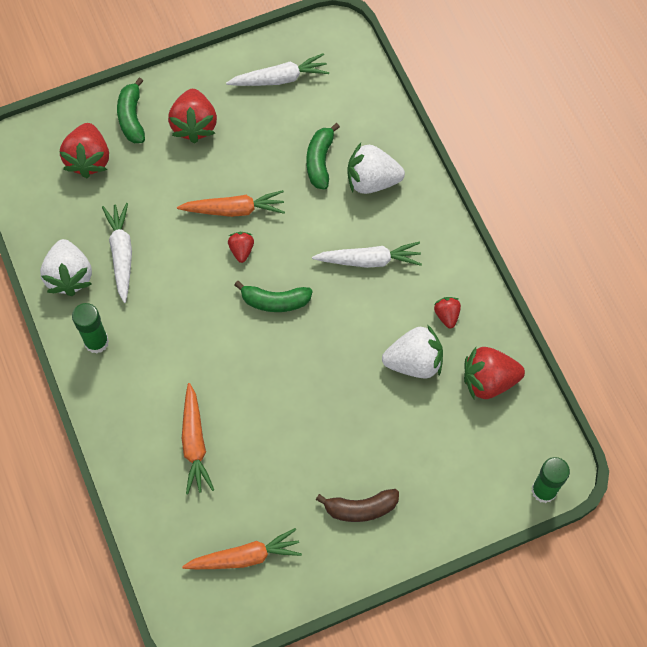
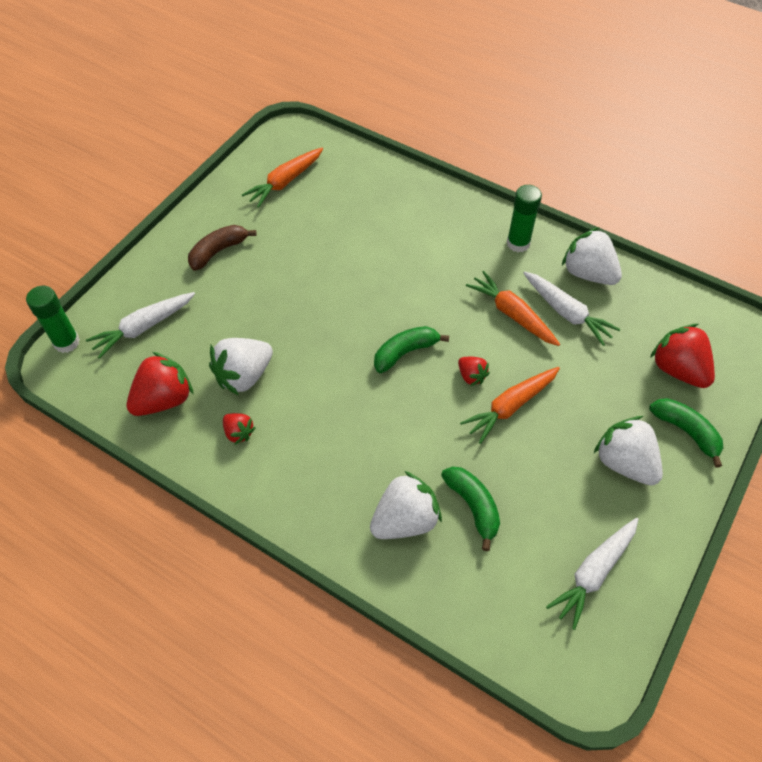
camera: 145 degrees right, 10 degrees down
(194, 125) = (624, 463): red strawberry -> white strawberry
(194, 443) = (380, 223): orange carrot -> orange carrot (512, 314)
(369, 260) = (348, 438): white carrot -> white carrot (143, 328)

